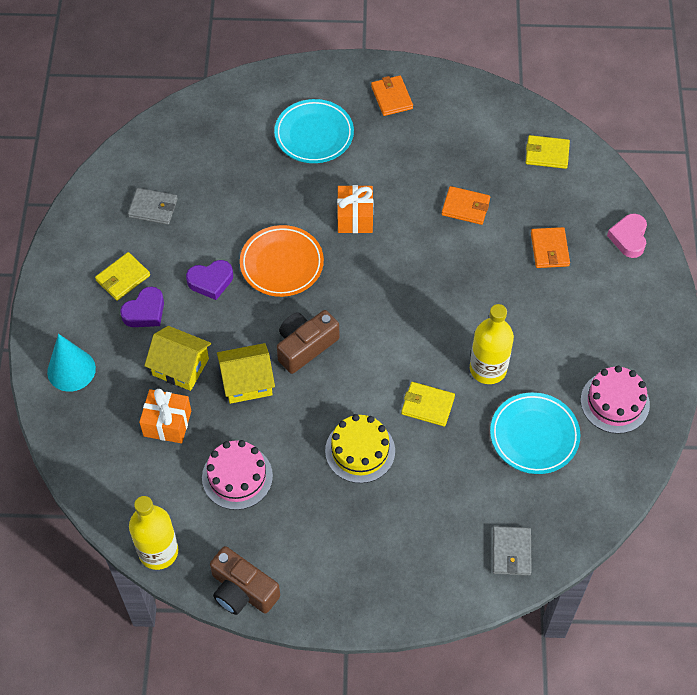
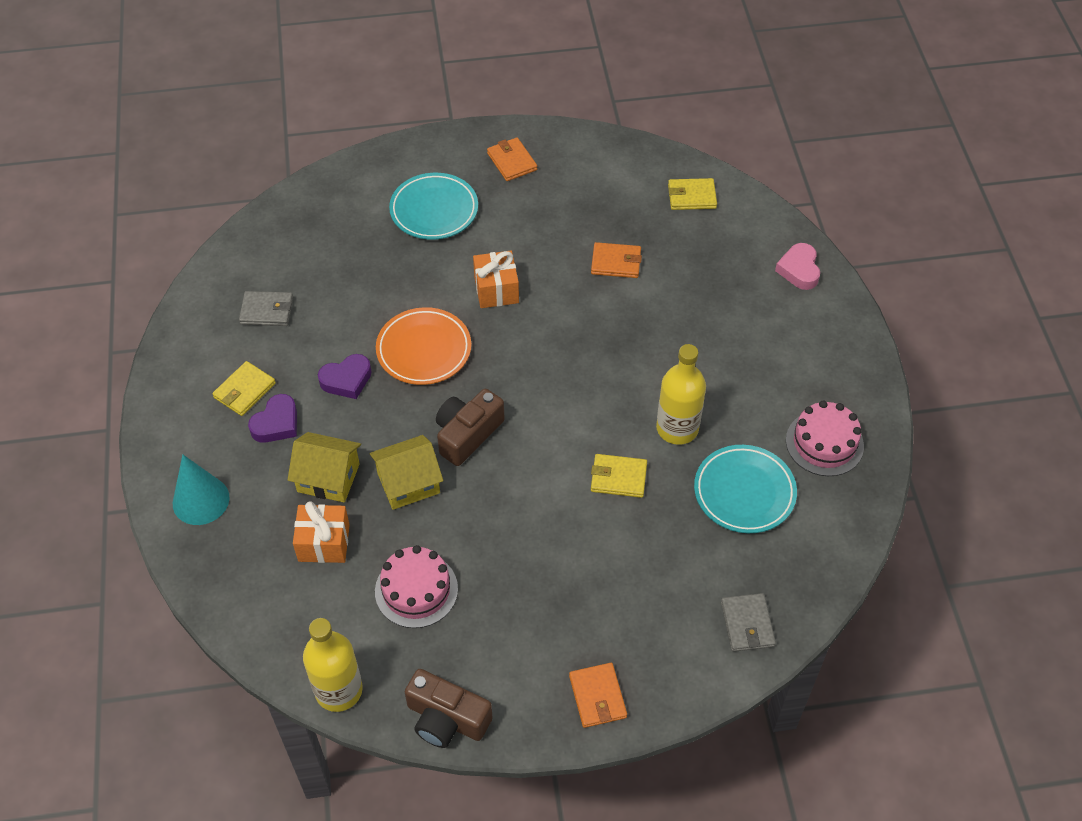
camera: 10 degrees left, 5 degrees down
(360, 451) = (552, 539): yellow cake -> none
(549, 249) = (716, 293): orange wallet -> orange wallet (597, 696)

